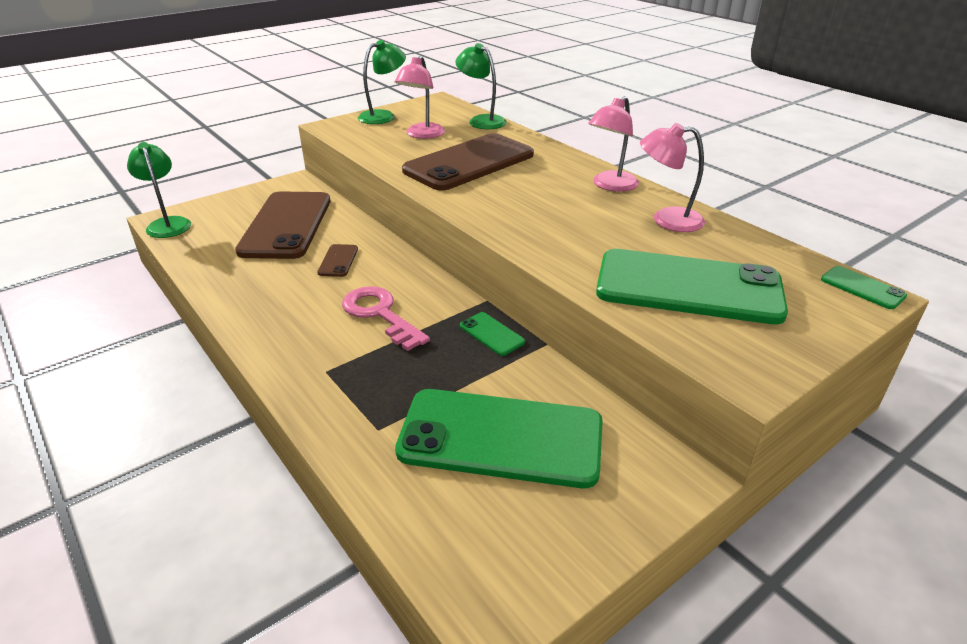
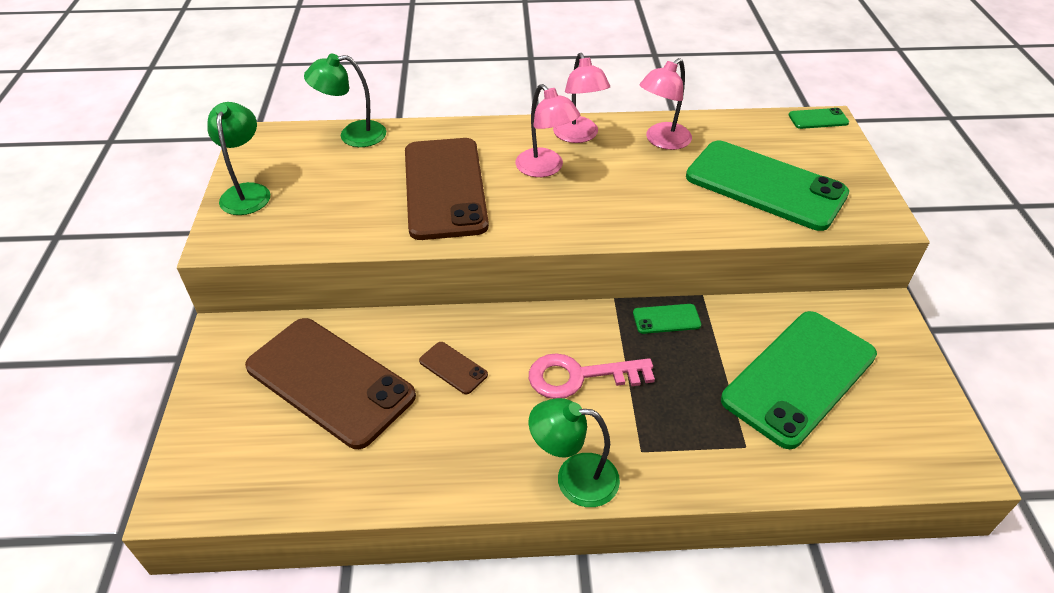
camera: 55 degrees left, 10 degrees up
(167, 224) = (198, 495): green lamp -> green lamp (574, 478)
(422, 135) = (337, 188): pink lamp -> pink lamp (545, 168)
(688, 287) = (765, 185): green phone -> green phone turned 75 degrees clockwise

